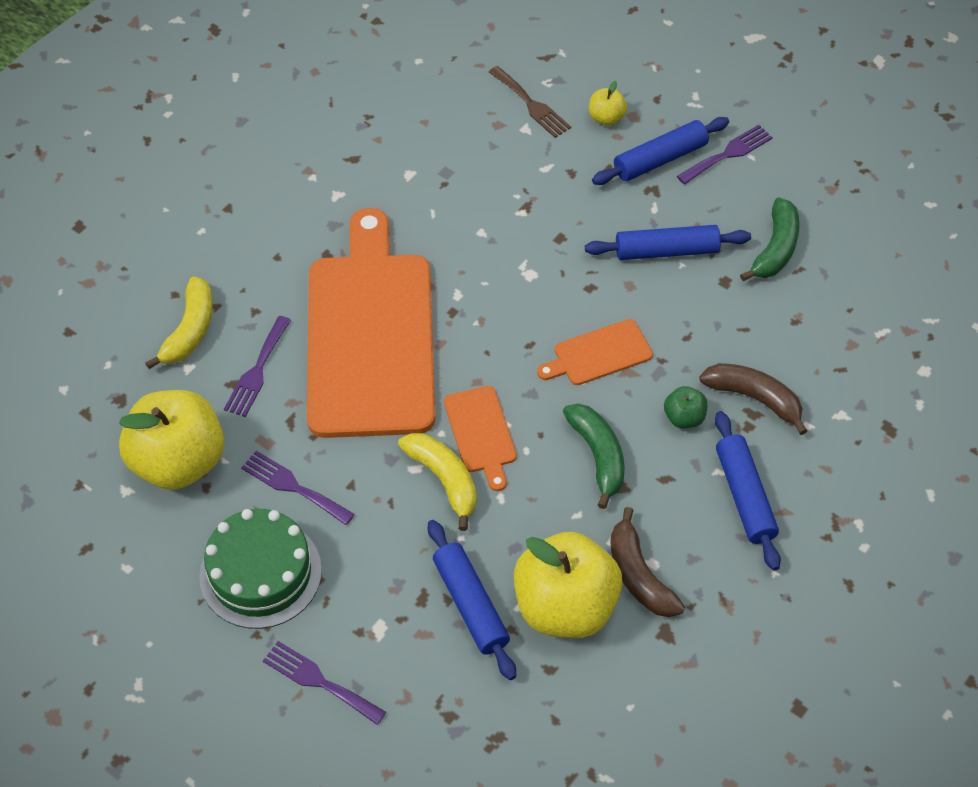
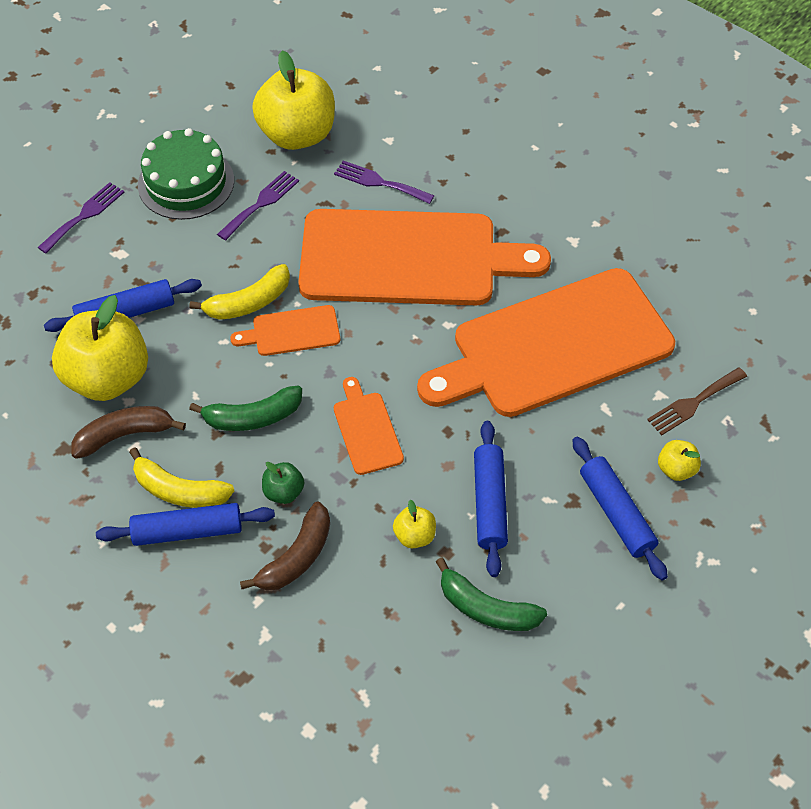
camera: 95 degrees right, 0 degrees up
(190, 330) = (426, 140): yellow banana -> yellow banana (179, 490)
(477, 207) = (554, 346): none -> orange cutting board
(712, 306) = (414, 536): none -> yellow apple
(728, 154) = (624, 582): purple fork -> none

